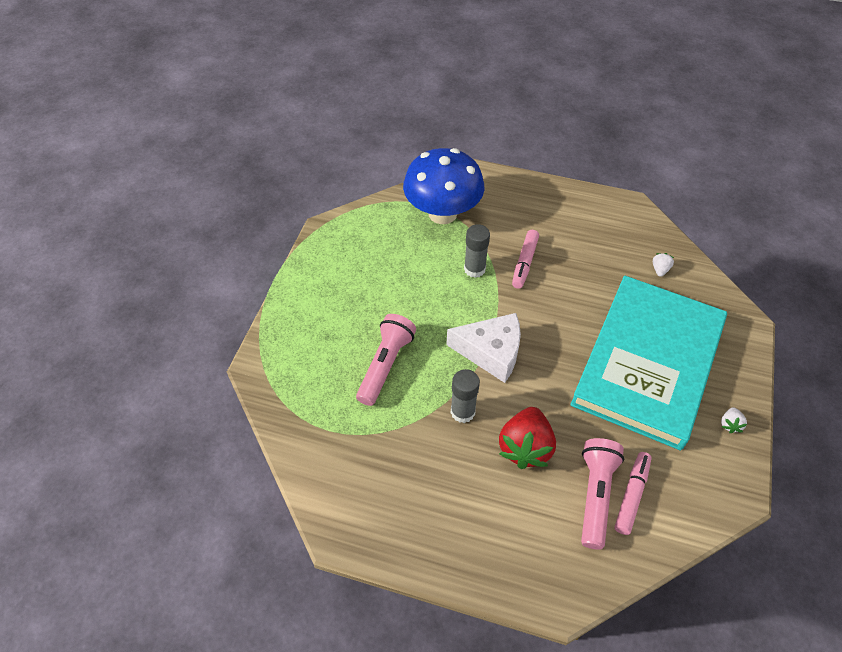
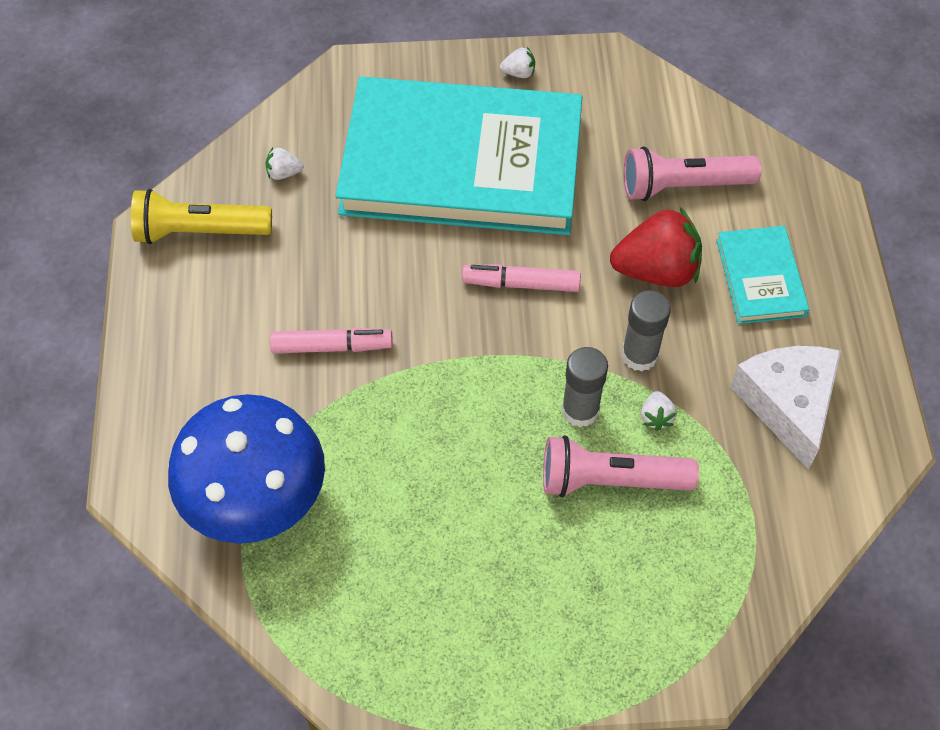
camera: 110 degrees left, 5 degrees up
(416, 404) = (656, 417): none -> white strawberry
(474, 269) = (371, 413): grey glue stick -> grey glue stick (580, 410)
(491, 352) = (524, 347): white cheese -> white cheese (788, 404)
(498, 513) = (760, 278): none -> turquoise book
(623, 224) = (199, 231): none -> yellow flashlight
(631, 495) = (664, 152): pink marker -> pink marker (521, 284)

